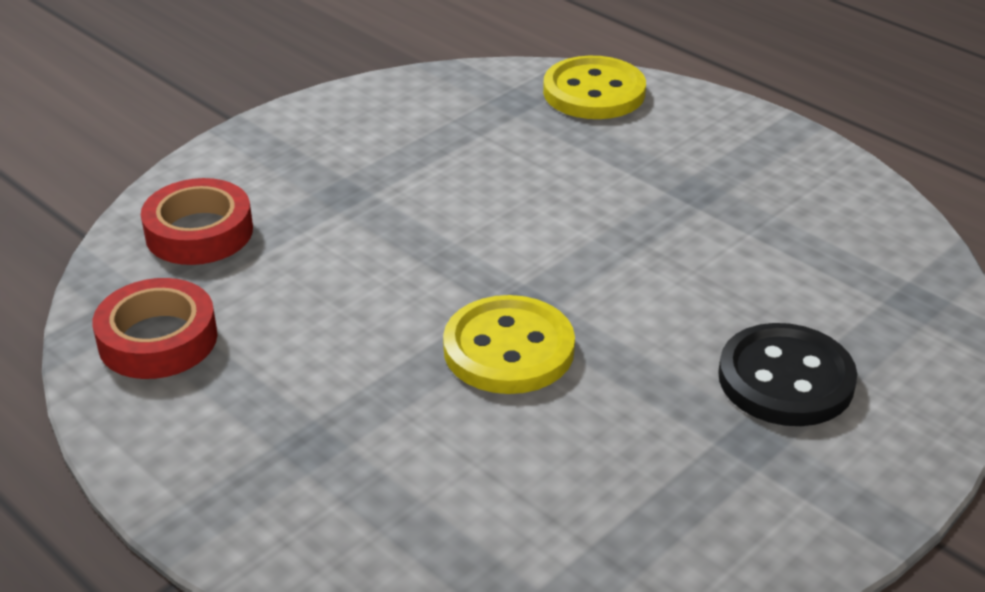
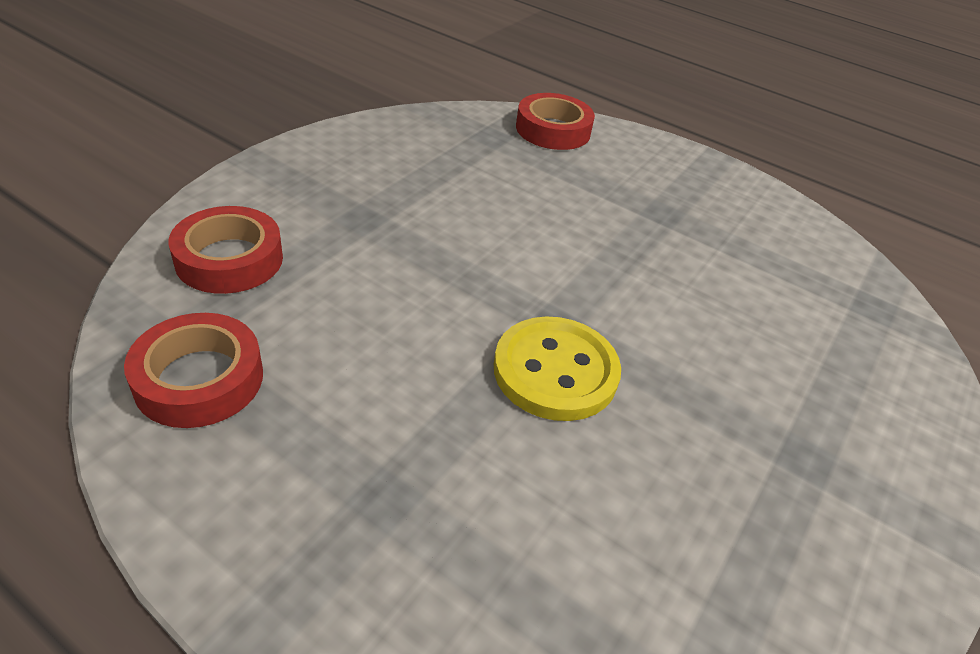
camera: 15 degrees left, 5 degrees up
(594, 92) = (553, 130): yellow button -> red tape
(785, 379) = (807, 389): black button -> none

